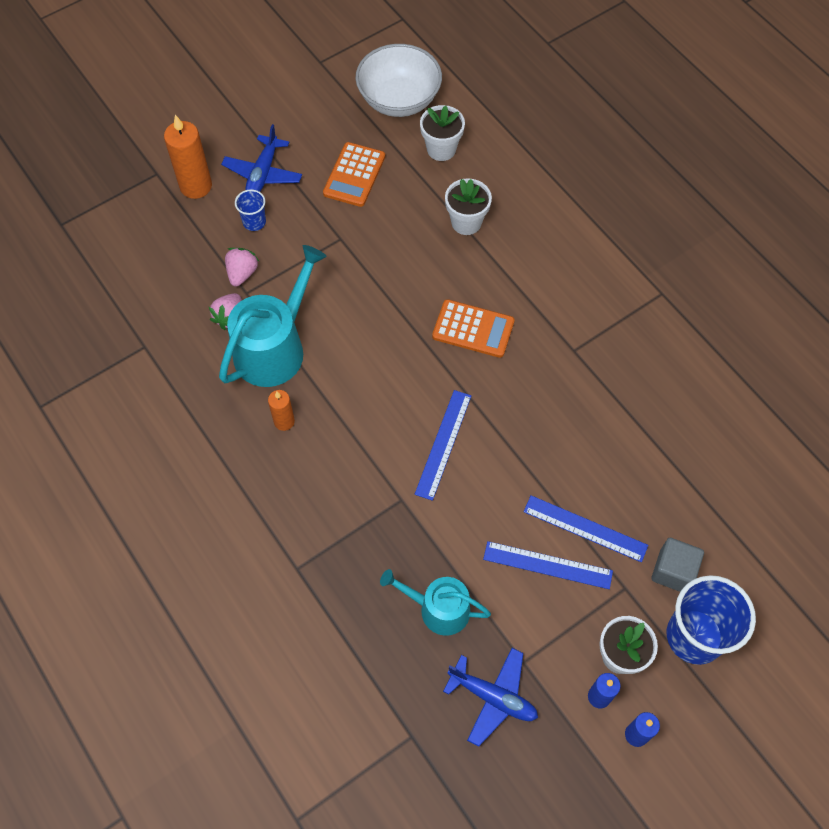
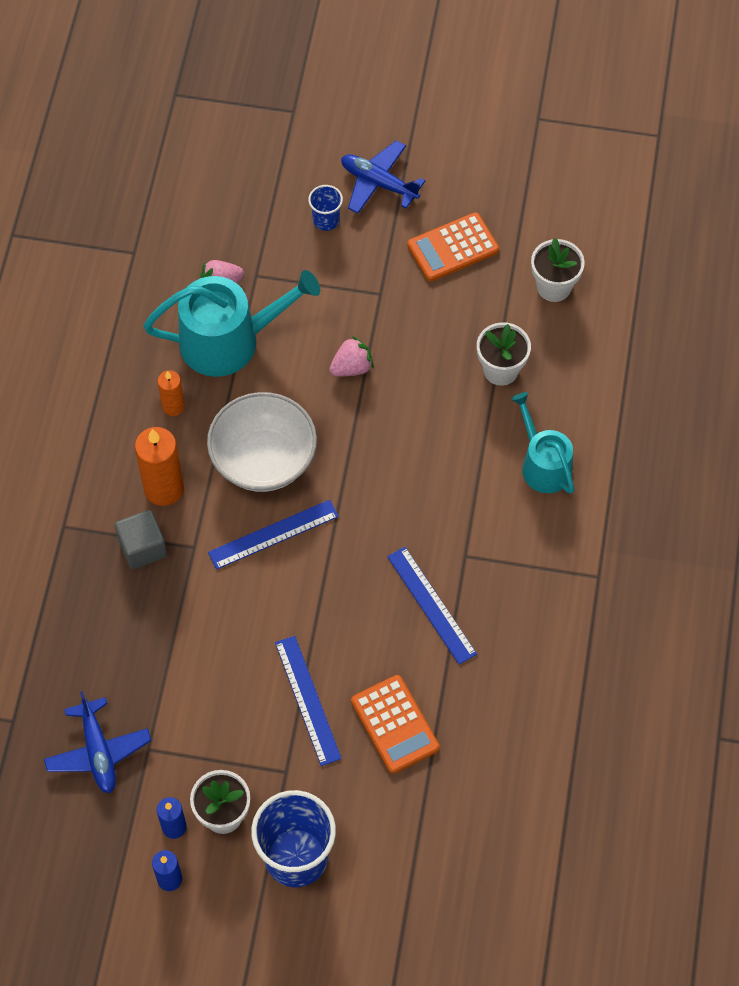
camera: 45 degrees right, 0 degrees up
(196, 186) = (312, 149): orange candle -> orange candle (164, 488)
(242, 273) = (270, 256): pink strawberry -> pink strawberry (352, 367)
(263, 173) = (378, 183): blue plane -> blue plane turned 60 degrees clockwise
(399, 100) = (568, 211): white bowl -> white bowl (263, 459)
(438, 609) = (130, 652): turquoise watering can -> turquoise watering can (543, 464)
(473, 329) = (402, 464): orange calculator -> orange calculator (395, 724)
(547, 565) = (247, 699): blue ruler -> blue ruler (431, 605)
(673, 571) = (337, 796): grey cube -> grey cube (142, 547)

